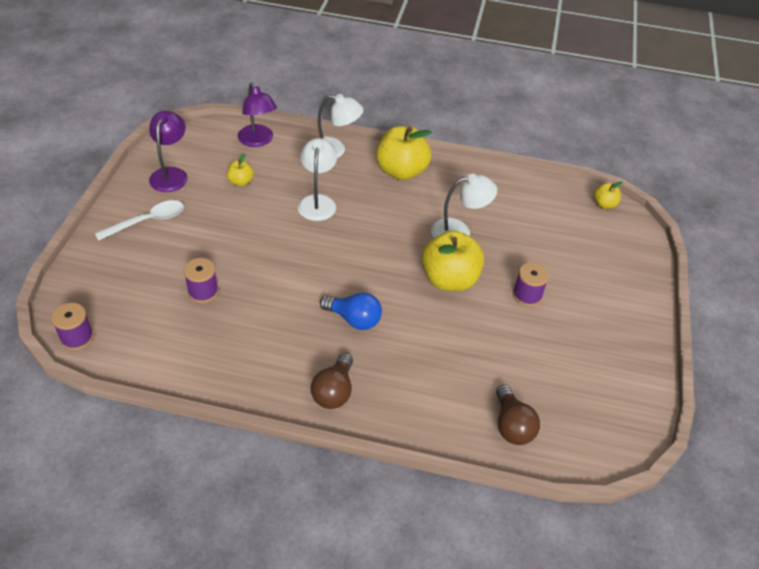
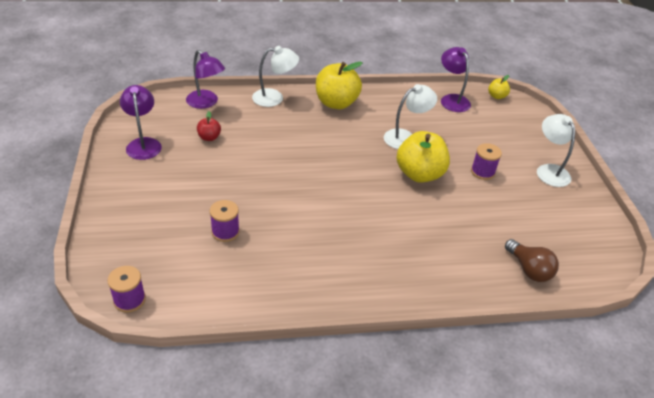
camera: 20 degrees left, 5 degrees down
(147, 221) = (143, 186): white spoon -> none
(241, 182) = (209, 137): yellow apple -> red apple
(317, 202) = (283, 139): white lamp -> white lamp (549, 170)
(334, 391) = (380, 282): brown light bulb -> none
(354, 319) = (364, 222): blue light bulb -> none
(543, 196) = (452, 99): none -> purple lamp

